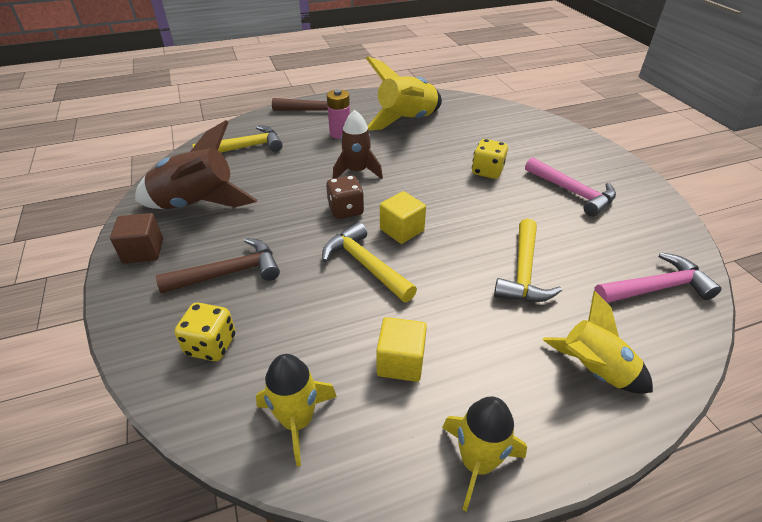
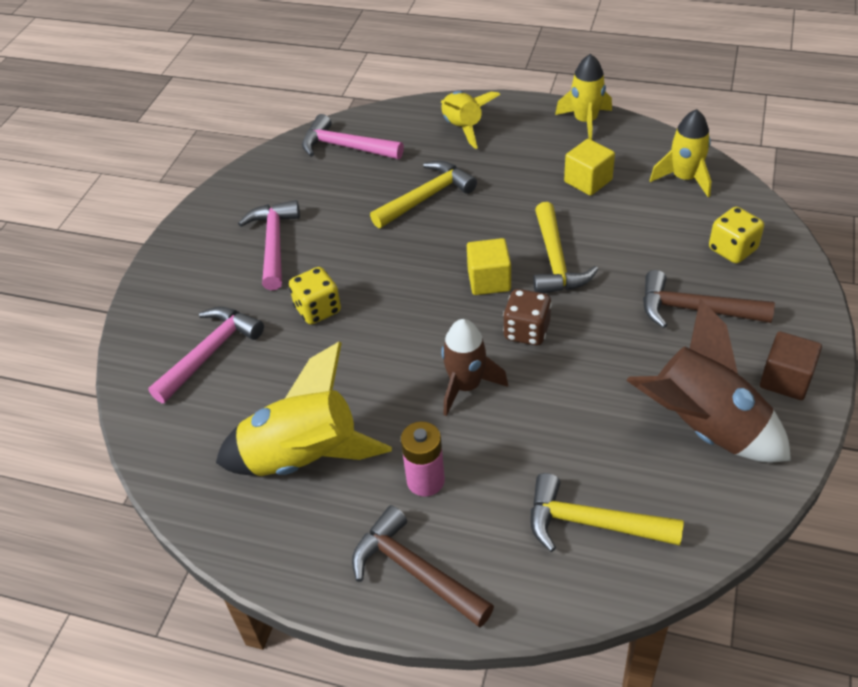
camera: 140 degrees left, 5 degrees up
(511, 134) = (210, 353): none -> pink hammer

